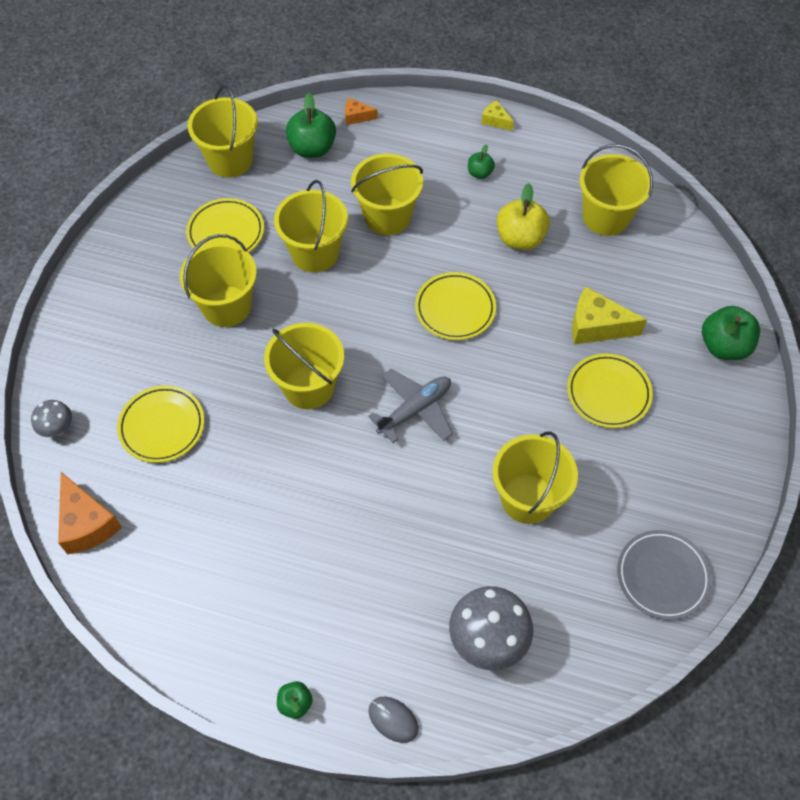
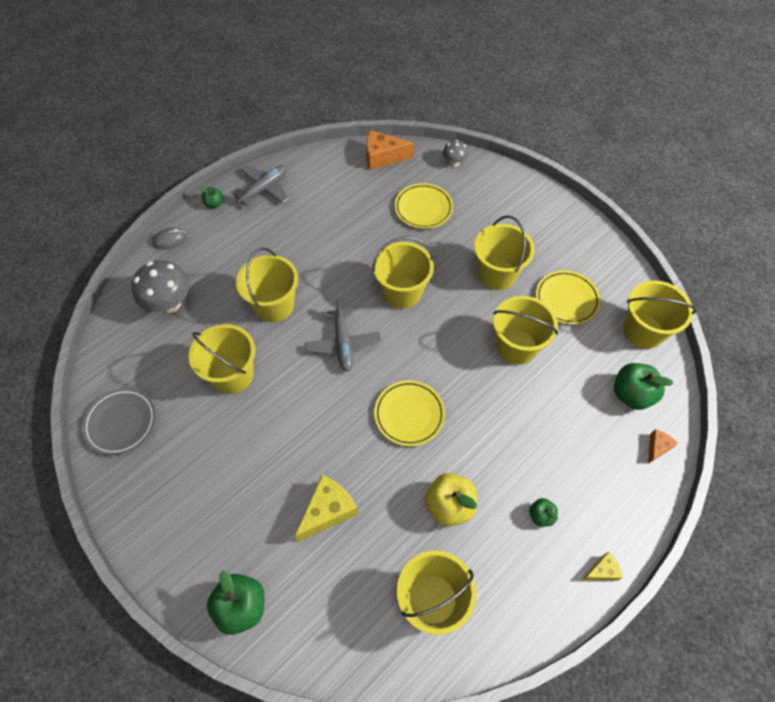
camera: 120 degrees right, 0 degrees up
(230, 650) = (264, 189): none -> grey plane
(387, 216) = (527, 414): yellow bucket -> yellow bucket (274, 305)
(608, 393) = (267, 479): yellow plate -> none

